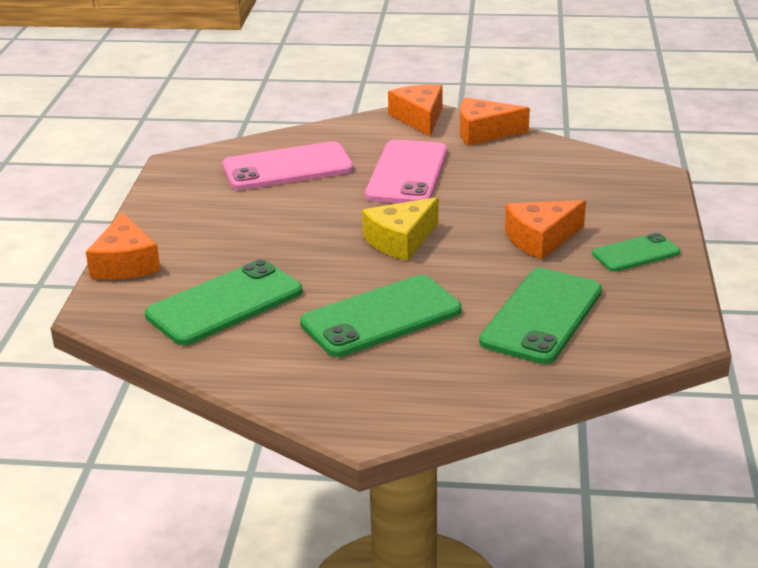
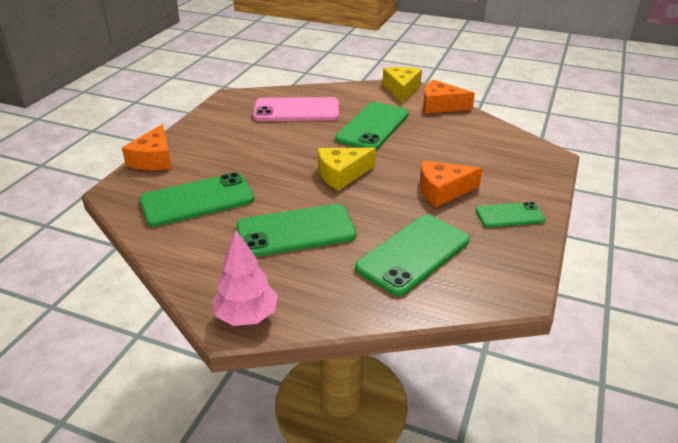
camera: 15 degrees right, 5 degrees up
(379, 418) = (247, 316): none -> pink tree
(407, 173) = (373, 126): pink phone -> green phone
(419, 118) = (401, 90): orange cheese -> yellow cheese

